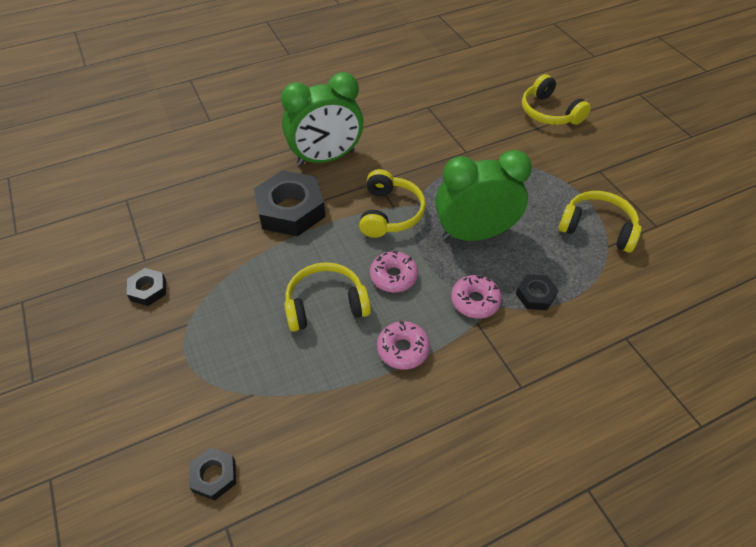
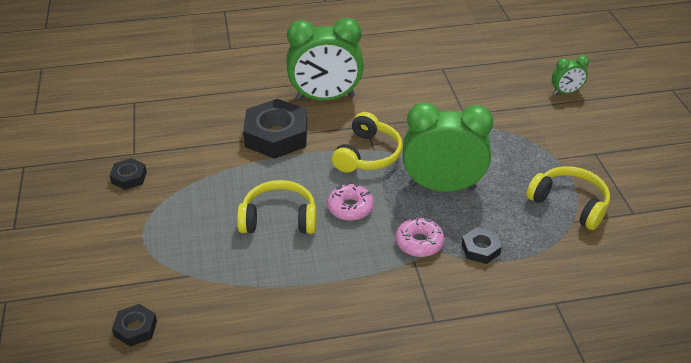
camera: 15 degrees right, 10 degrees down
(403, 349) = (335, 268): pink donut -> none
(549, 112) = (566, 92): yellow headphones -> green clock

